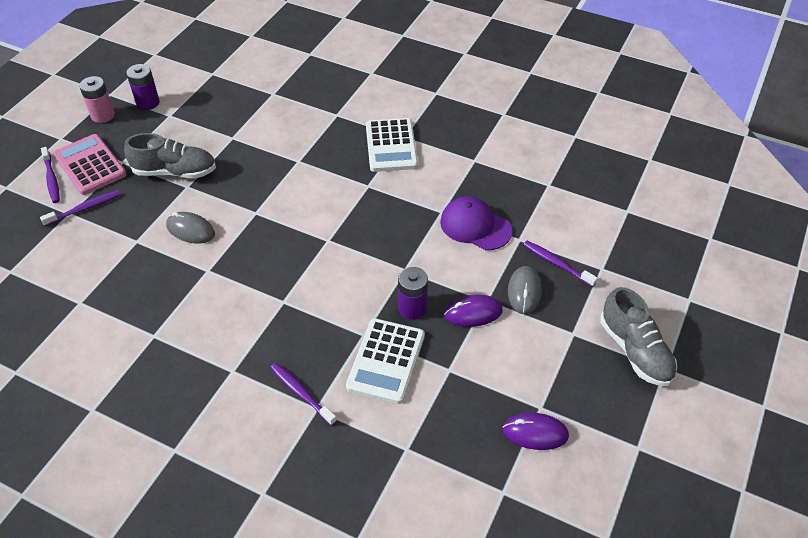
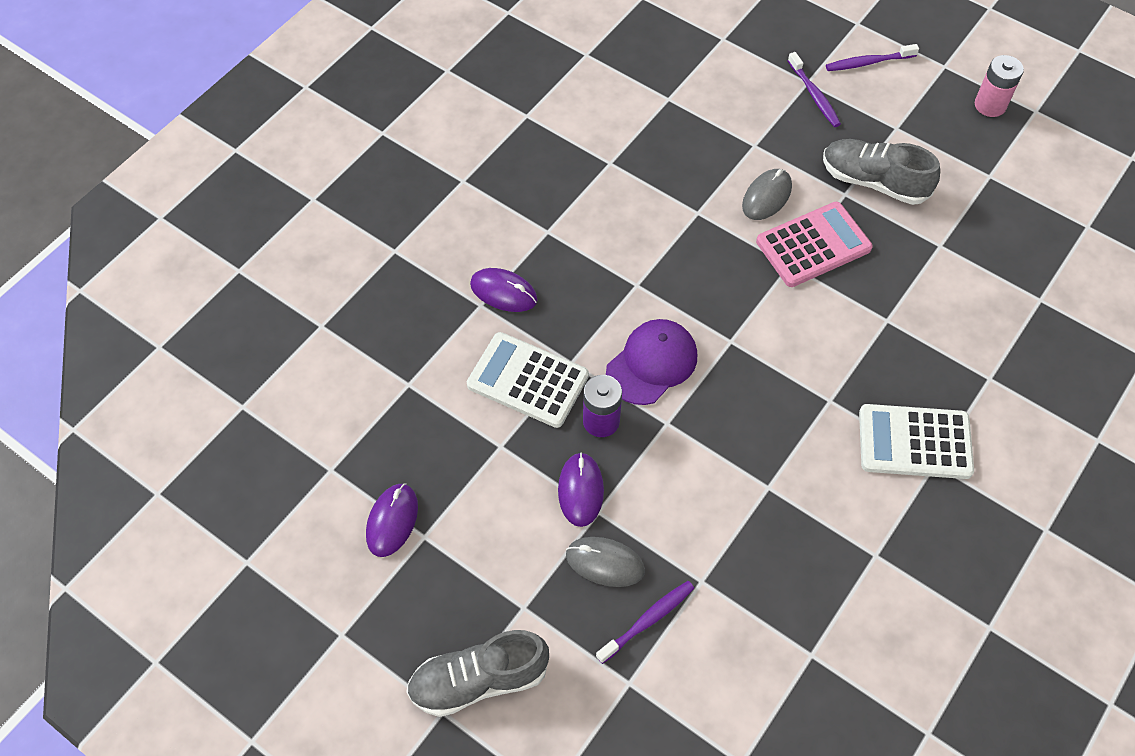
camera: 100 degrees right, 10 degrees up
(90, 165) = (891, 97): pink calculator -> pink calculator (813, 245)
(148, 103) = (1017, 152): purple battery -> none
(175, 172) = (873, 181): grey shoe -> grey shoe turned 105 degrees clockwise
(301, 393) = (503, 292): purple toothbrush -> purple mouse
(475, 226) = (734, 526): purple cap -> purple cap (652, 363)

